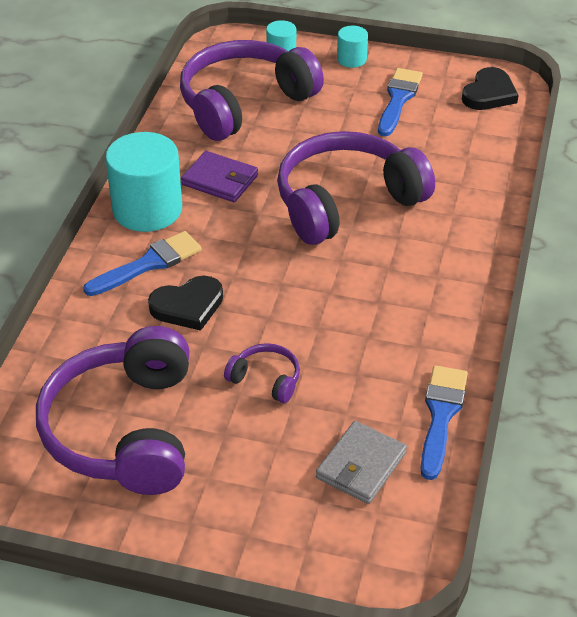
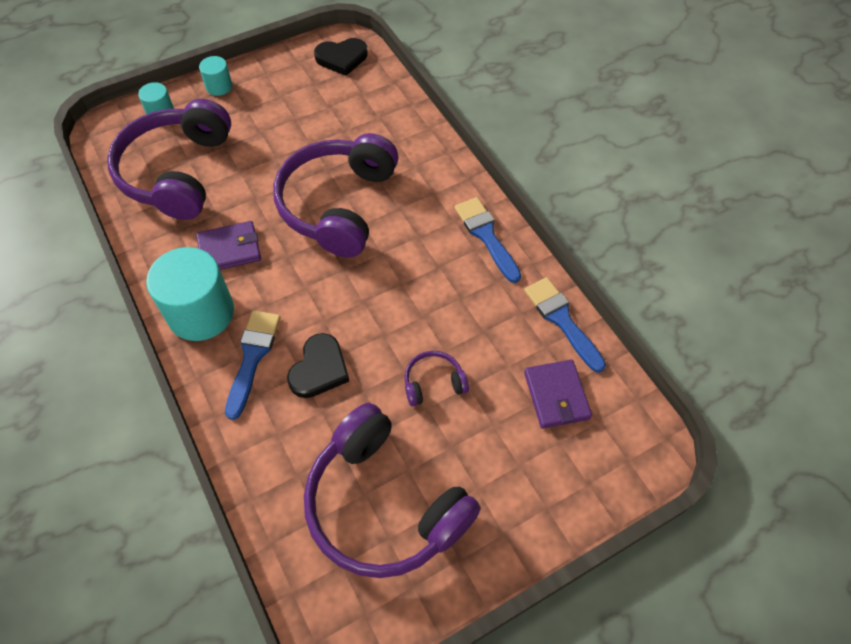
camera: 45 degrees left, 15 degrees up
(361, 465) = (556, 395): grey wallet -> purple wallet
(398, 99) = (286, 99): blue brush -> blue brush (486, 236)
(489, 93) = (342, 58): black heart -> black heart turned 90 degrees clockwise

